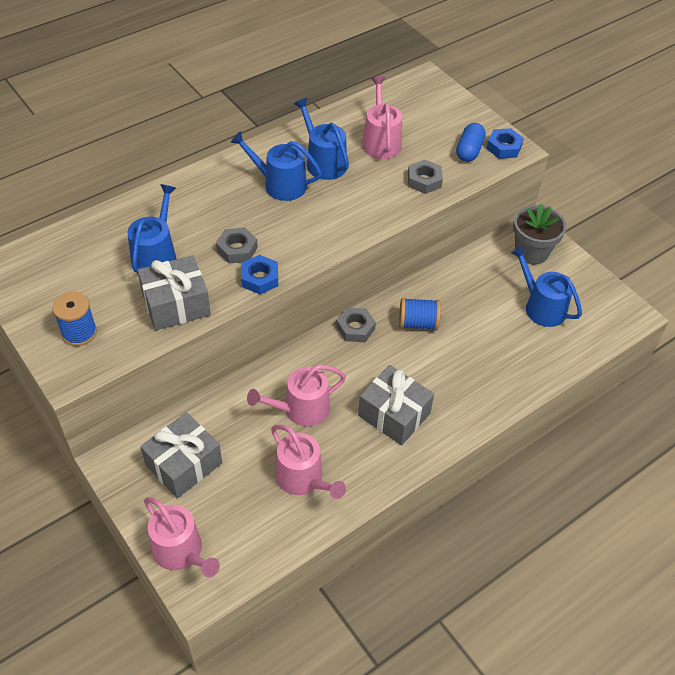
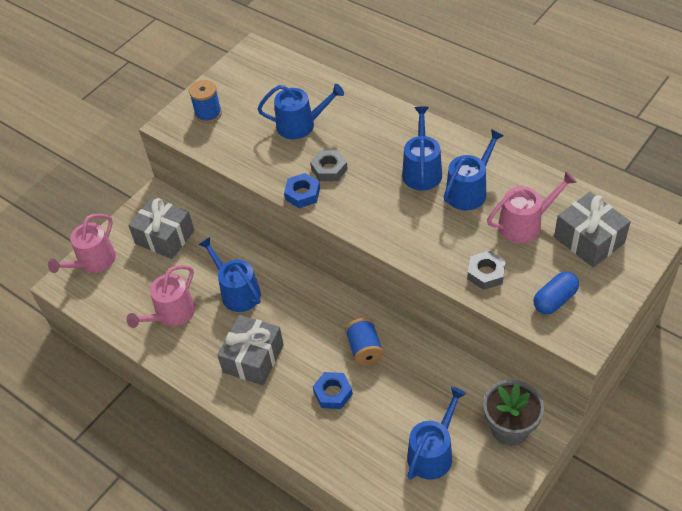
camera: 80 degrees right, 0 degrees up
(176, 304) = (254, 154): grey gift -> grey gift (589, 240)
(301, 409) = (237, 292): pink watering can -> blue watering can
(355, 328) = (339, 304): grey nut -> none
(469, 151) = (554, 300): blue capsule -> blue capsule turned 45 degrees counterclockwise
(504, 147) = (579, 330): blue nut -> blue nut (333, 393)

